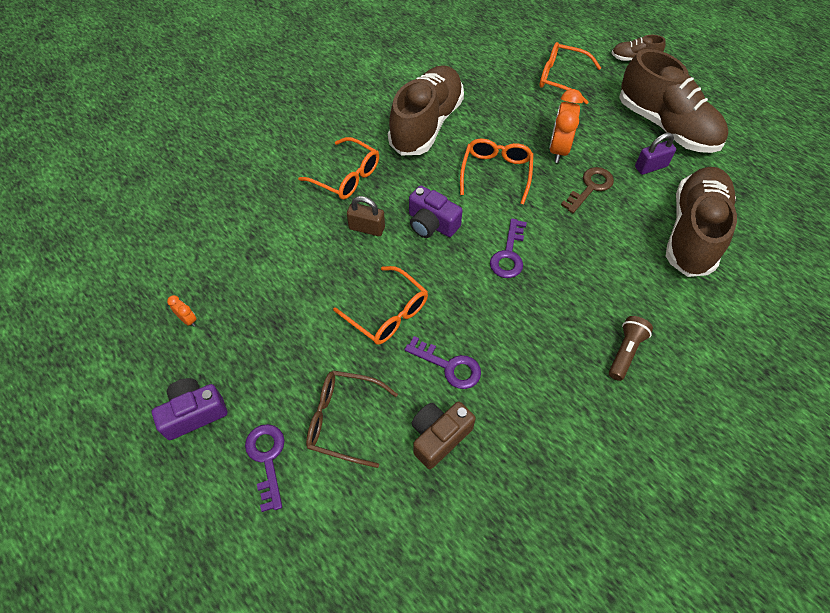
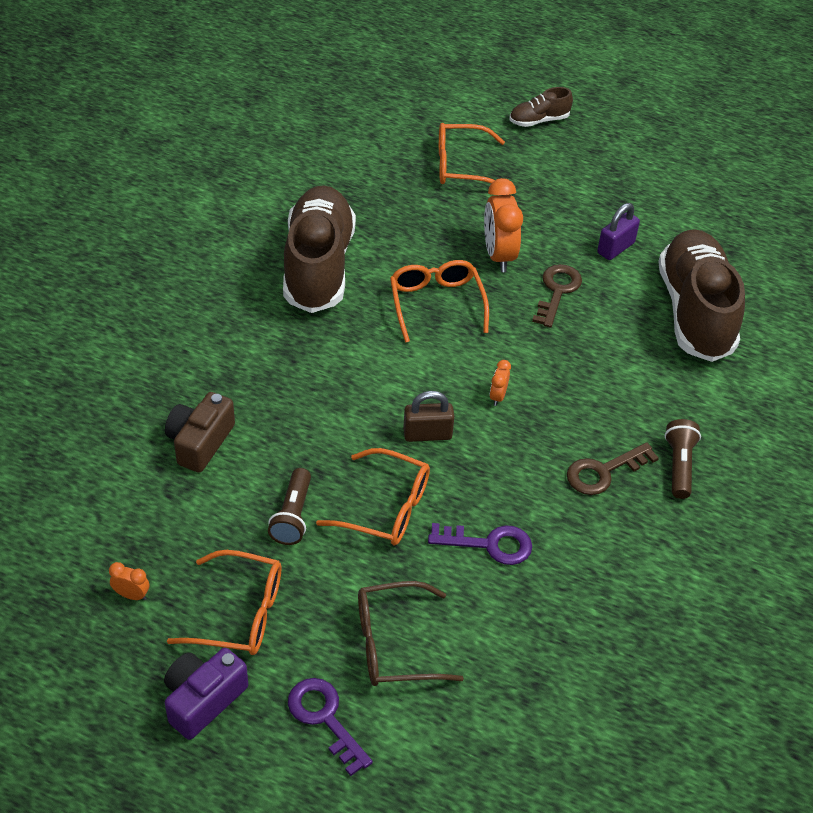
camera: 25 degrees left, 10 degrees down
(321, 298) = (293, 516): none -> brown flashlight
(347, 176) = (248, 359): orange glasses -> orange glasses (240, 613)
(367, 228) = (307, 415): brown padlock -> brown padlock (427, 434)
(431, 223) = (386, 387): purple camera -> none
(439, 436) = (515, 624): brown camera -> brown camera (200, 442)
(508, 254) = (498, 396): purple key -> orange clock
(563, 337) = (604, 472): none -> brown key
(666, 126) = (612, 195): brown shoe -> none

